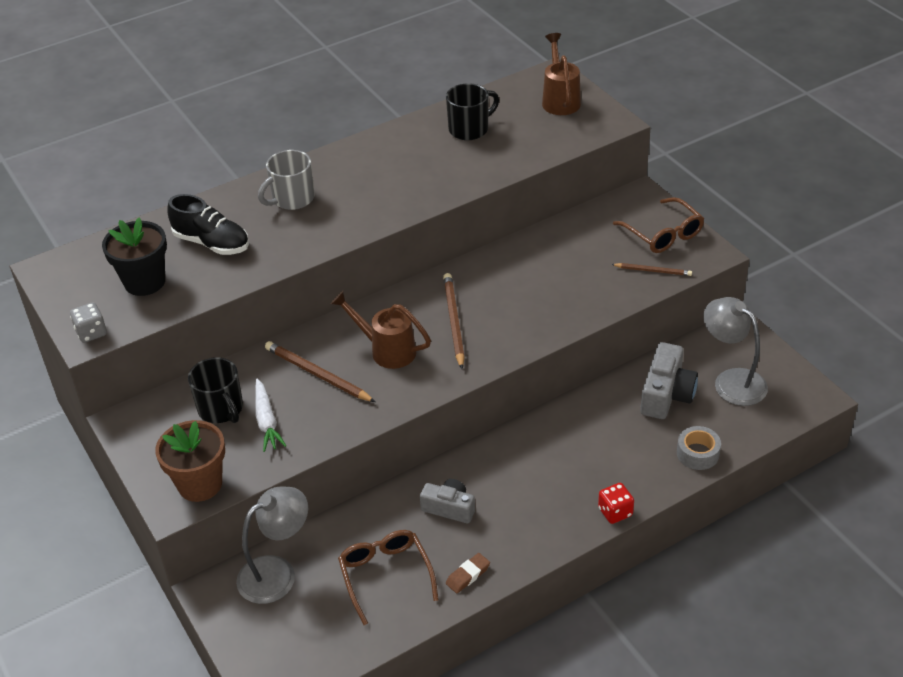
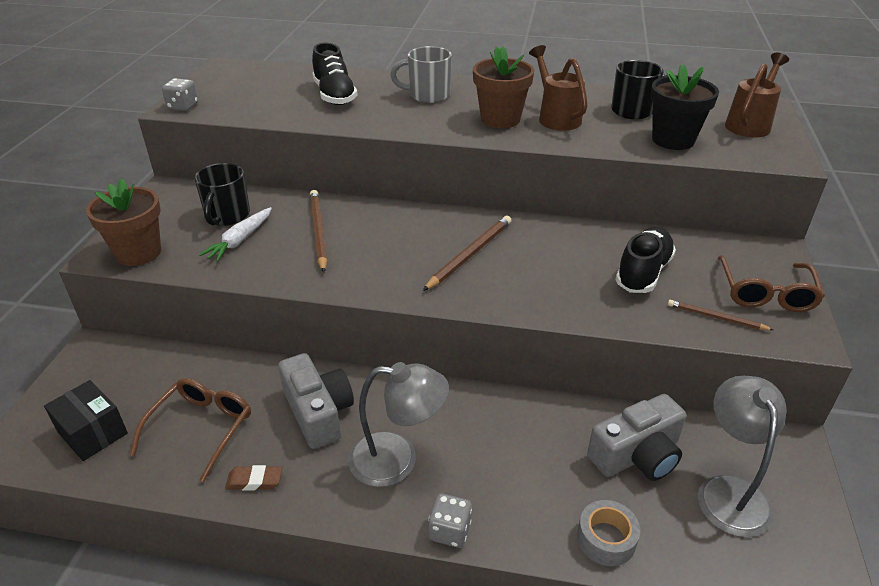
camera: 40 degrees right, 5 degrees down
(145, 282) = (259, 96): black flower pot -> black flower pot (673, 140)
(277, 573) = (144, 367): grey lamp -> grey lamp (397, 460)
(312, 636) = (92, 432): none -> black box
(383, 193) = (500, 119): none -> brown flower pot
(387, 350) = (389, 244): brown watering can -> brown watering can (556, 117)
(449, 508) = (318, 412): grey camera -> grey camera, size x1.50
(579, 264) = (643, 273): none -> black shoe
(615, 512) = (450, 531): red dice -> grey dice
(653, 271) = (716, 317): brown pencil -> brown pencil turned 150 degrees clockwise

